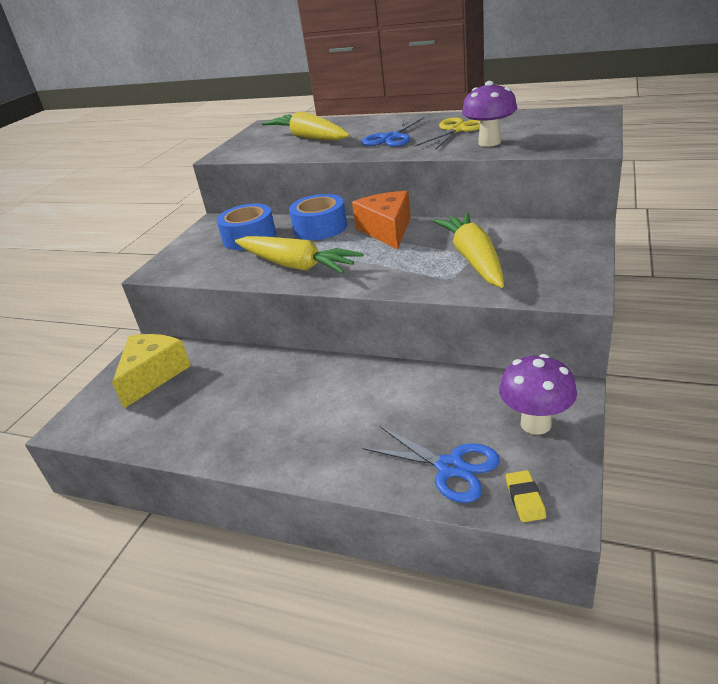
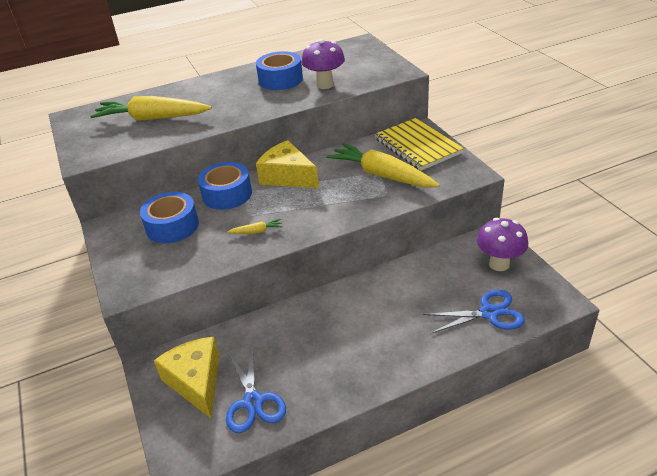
camera: 45 degrees left, 5 degrees up
(296, 265) = (257, 231): yellow carrot -> yellow carrot, size x0.41
(387, 230) = (287, 176): orange cheese -> yellow cheese
(391, 138) = (236, 99): blue scissors -> blue scissors (253, 402)
(456, 130) = (280, 80): yellow scissors -> blue tape
(525, 499) = (542, 306): yellow eraser -> none
(556, 244) = (417, 146): none -> yellow notebook

